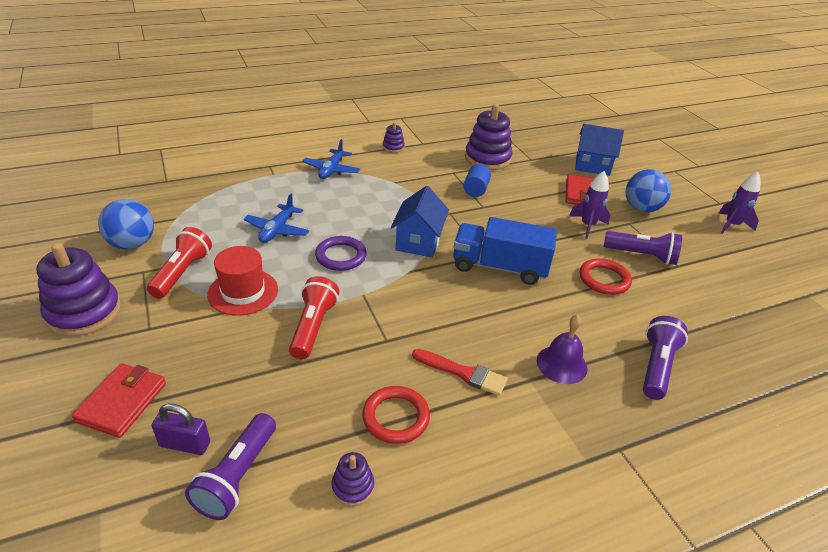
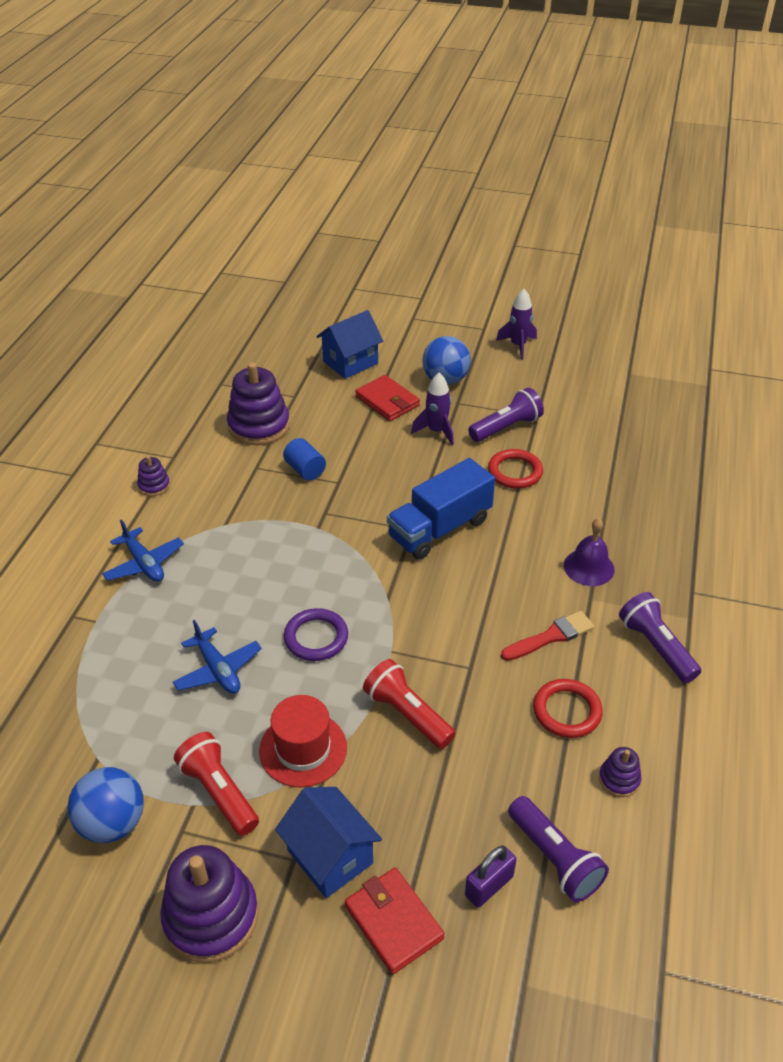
camera: 50 degrees left, 5 degrees up
(418, 242) = (349, 564): blue house -> blue house (330, 856)
(656, 366) = (633, 513): purple flashlight -> purple flashlight (656, 647)

